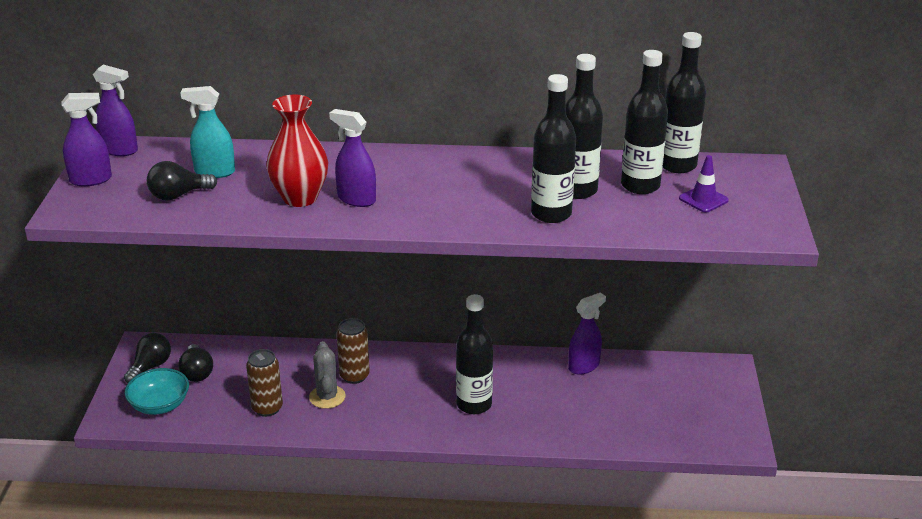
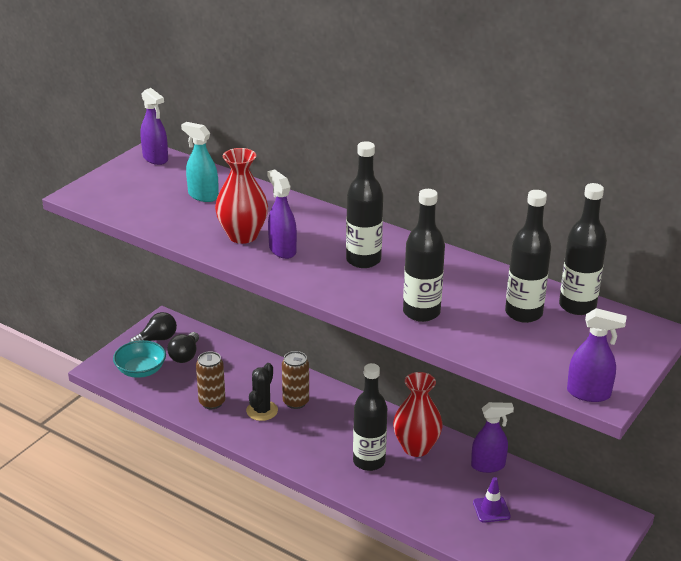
camera: 30 degrees right, 0 degrees up
(91, 180) = (115, 176): purple spray bottle -> purple spray bottle (589, 393)
(178, 195) = (161, 206): black light bulb -> none
(327, 397) = (262, 411): grey cactus -> black cactus
(506, 375) = (416, 447): none -> red vase
(577, 190) = (465, 300): black bottle -> black bottle (363, 260)
(703, 199) = (567, 344): purple traffic cone -> purple traffic cone (491, 509)

